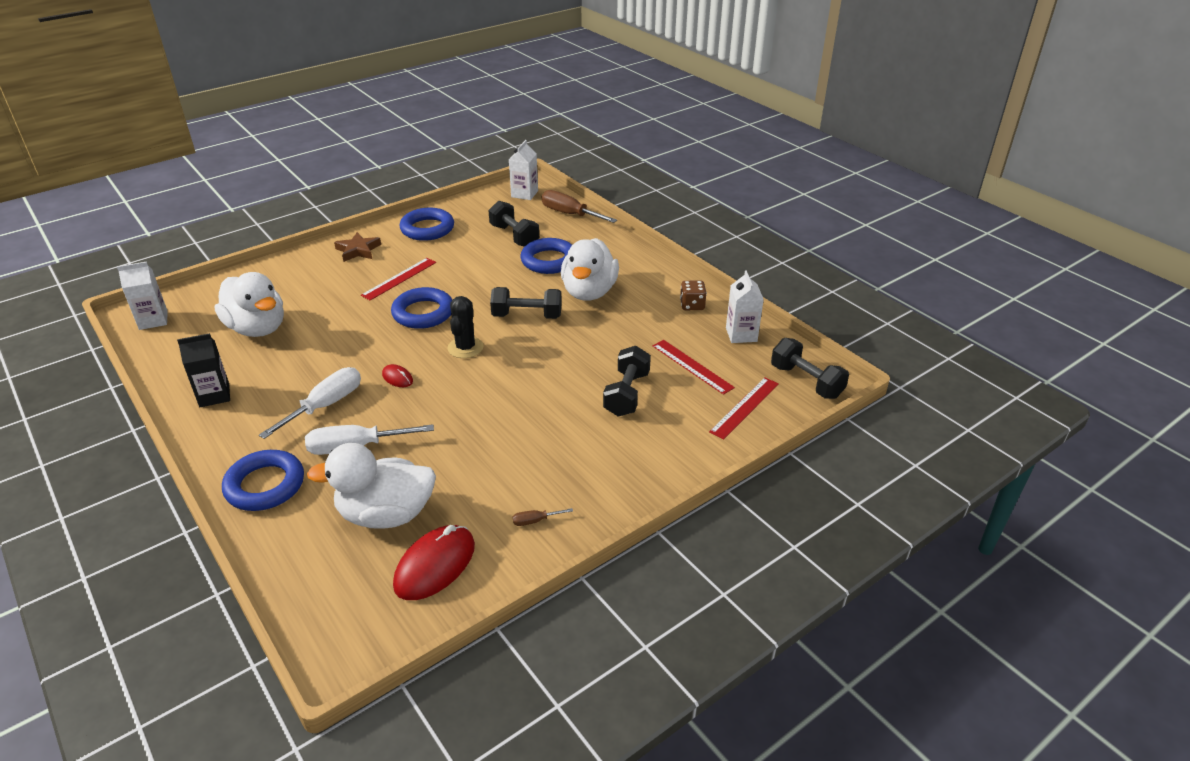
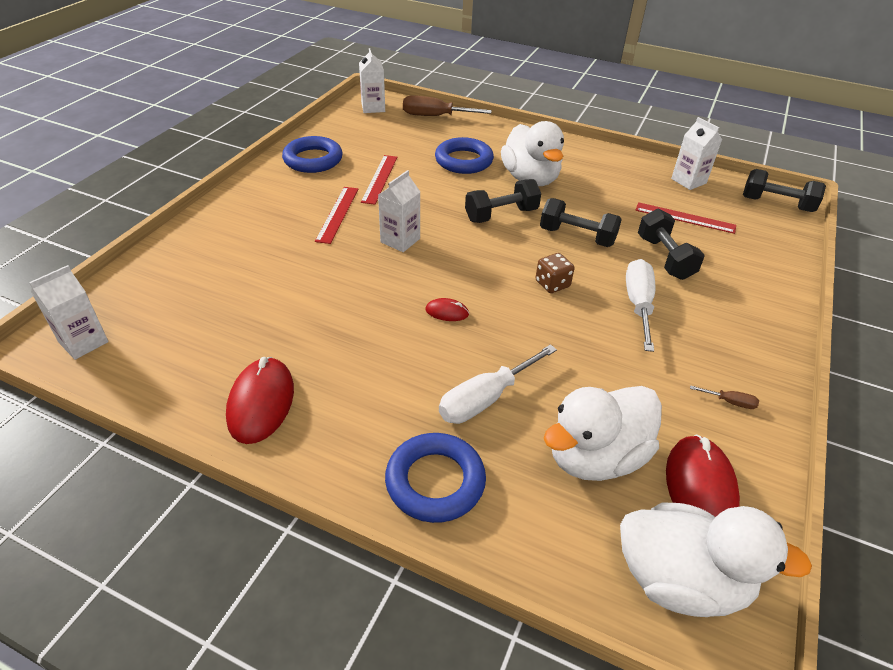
camera: 30 degrees left, 5 degrees up
(214, 395) = (261, 403): black carton -> red mouse
(257, 328) = (233, 310): white duck -> white duck (680, 580)
(325, 405) = (404, 367): white screwdriver -> white screwdriver (638, 304)
(358, 250) = (261, 198): brown star -> none
(423, 313) = (400, 240): blue ring -> white carton
(465, 348) = (479, 261): black cactus -> none
(514, 236) = (406, 147): black dumbbell -> black dumbbell (577, 237)
(535, 521) = (730, 402): brown screwdriver -> brown screwdriver turned 120 degrees counterclockwise
(692, 305) = (625, 168): brown dice -> brown dice (552, 284)
(745, 407) = (761, 239): red ruler -> red ruler (380, 179)

